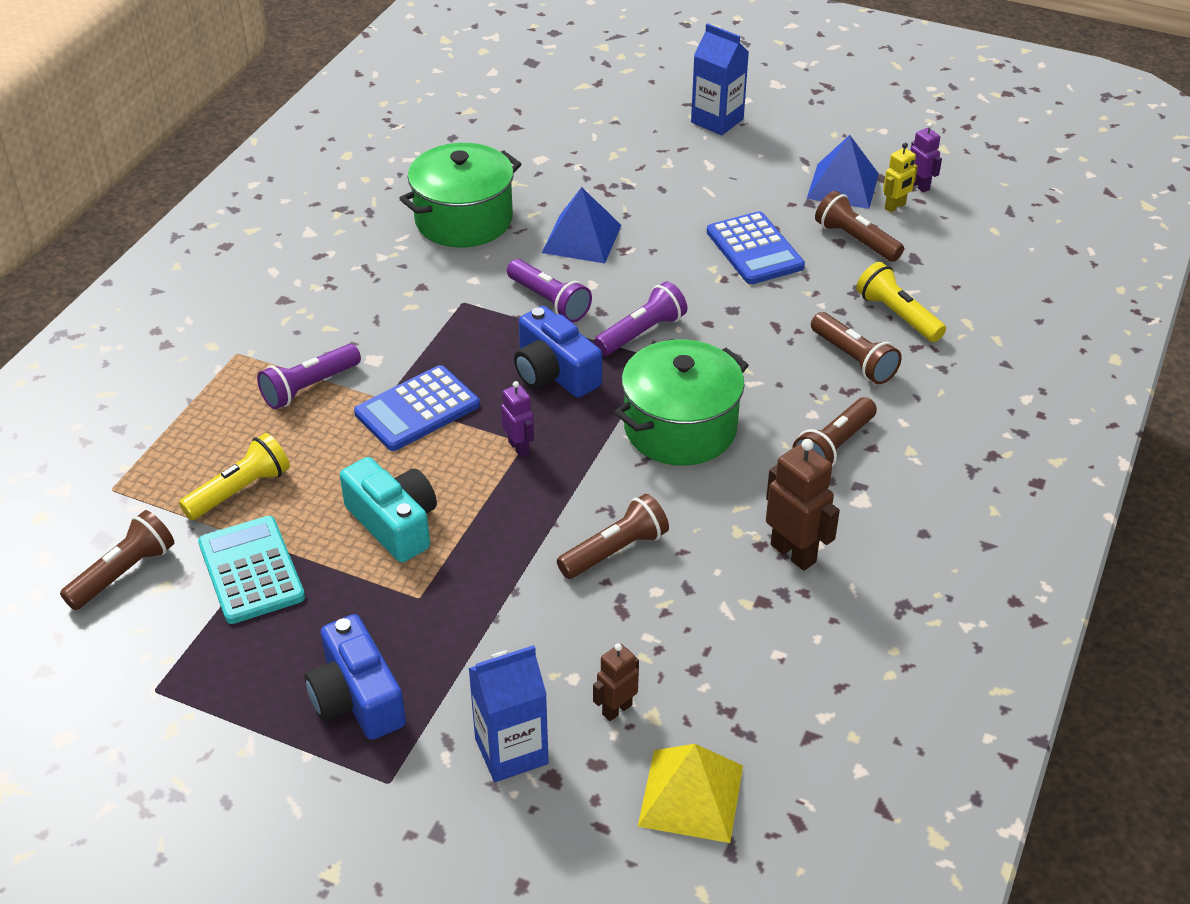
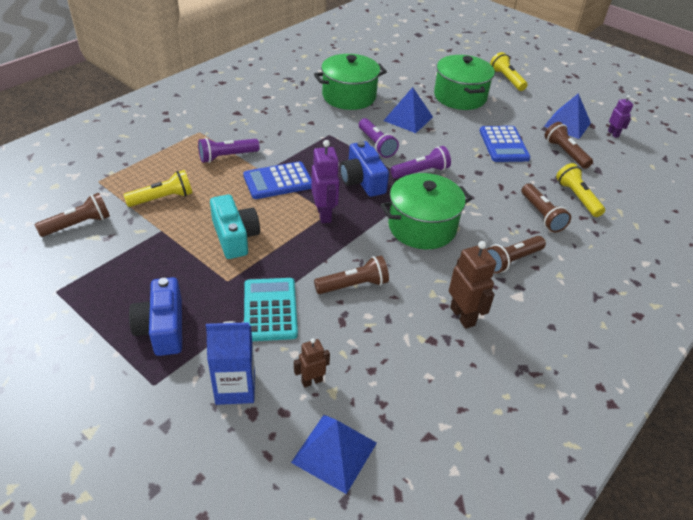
camera: 15 degrees right, 0 degrees up
(251, 570) = (144, 241): turquoise calculator -> turquoise calculator (270, 309)
(519, 447) = (324, 214): purple robot -> purple robot, size x1.67
(651, 175) = (460, 97): none -> green pot
(691, 795) = (334, 452): yellow pyramid -> blue pyramid
(717, 121) = (507, 79): blue carton -> yellow flashlight
(895, 206) = (595, 141): yellow robot -> none

